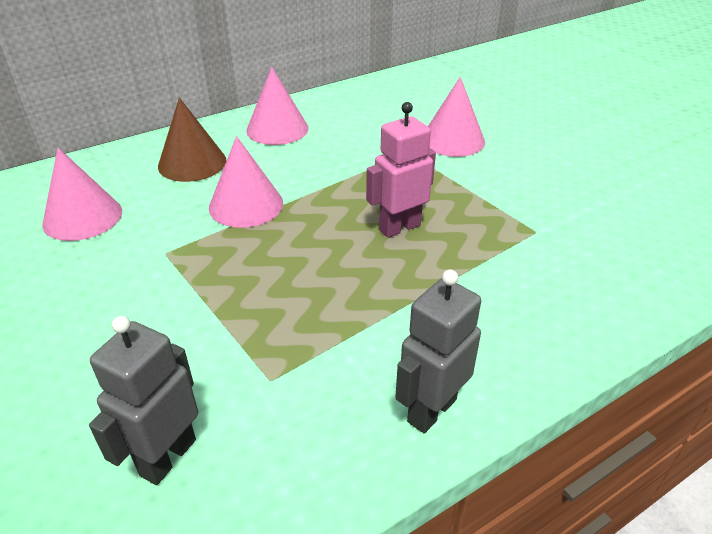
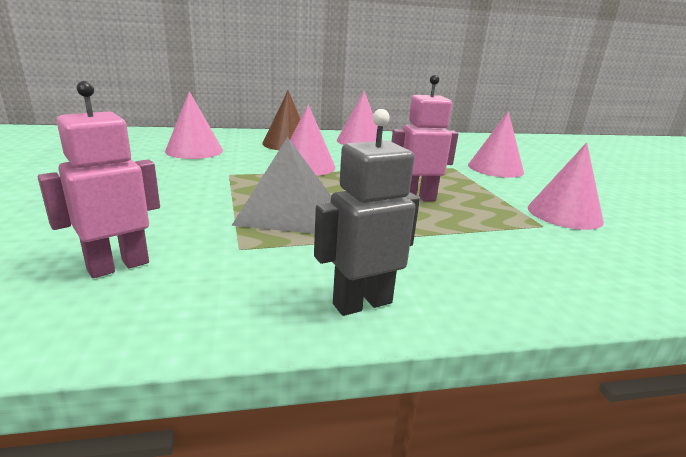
camera: 20 degrees right, 15 degrees down
(167, 457) = (118, 266): grey robot -> pink robot
(279, 300) = (287, 211): none -> grey pyramid
(547, 205) = (564, 214): none -> pink cone

